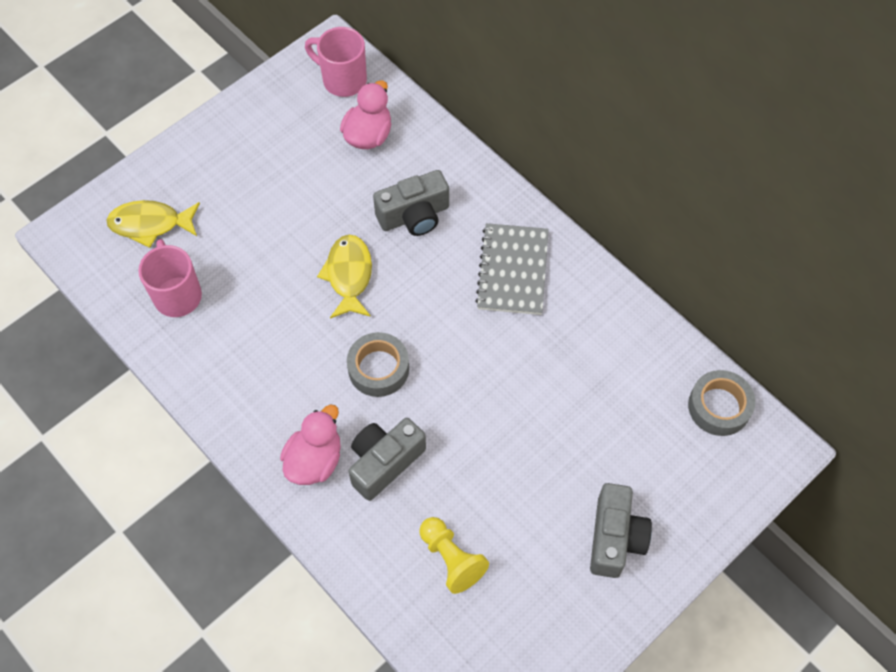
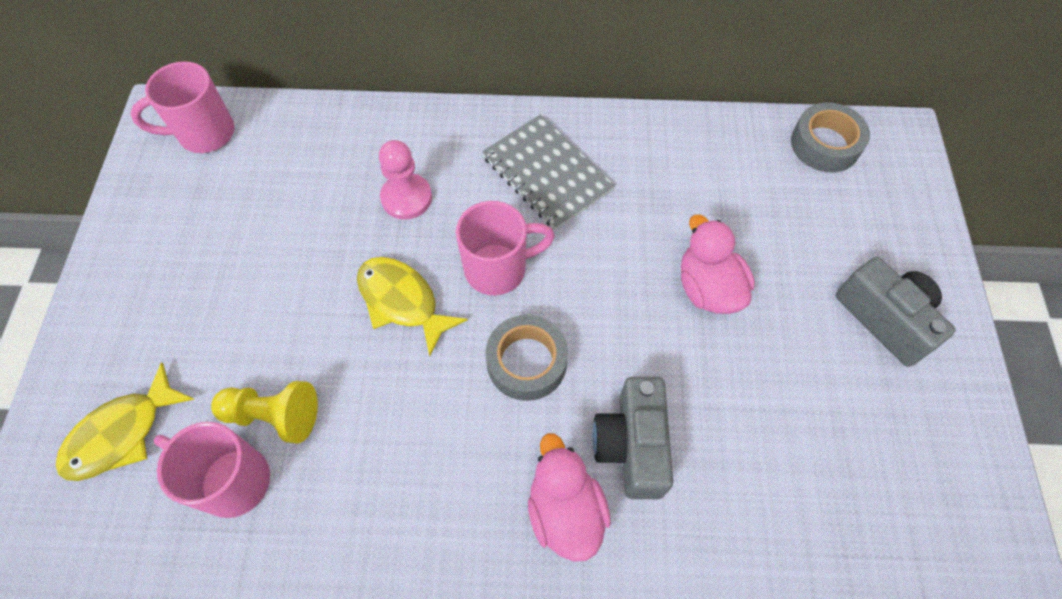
camera: 45 degrees left, 0 degrees up
(368, 135) = (284, 163): pink duck -> pink duck (708, 288)
(414, 216) = (406, 198): grey camera -> pink pawn
(420, 303) = (498, 269): none -> pink mug
(451, 559) = (791, 475): yellow pawn -> yellow pawn (274, 416)

